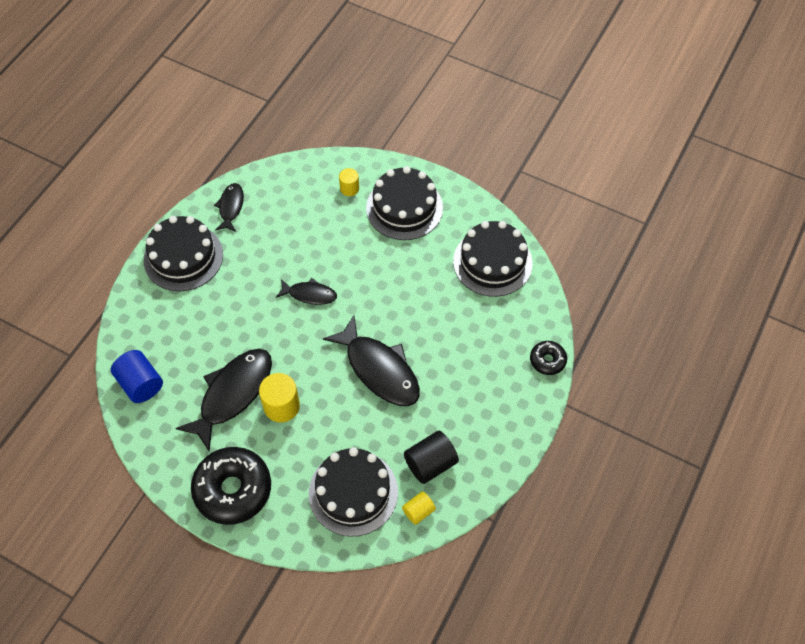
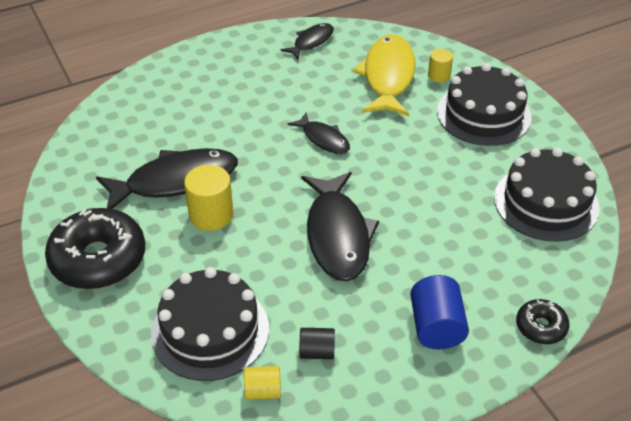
camera: 35 degrees right, 15 degrees down
(141, 384) = (104, 132): blue cylinder -> blue cylinder (436, 327)
(183, 257) = (234, 58): black cake -> none
(314, 210) = (388, 77): none -> yellow fish
(430, 463) = (317, 352): black cylinder -> black cylinder, size x0.60

